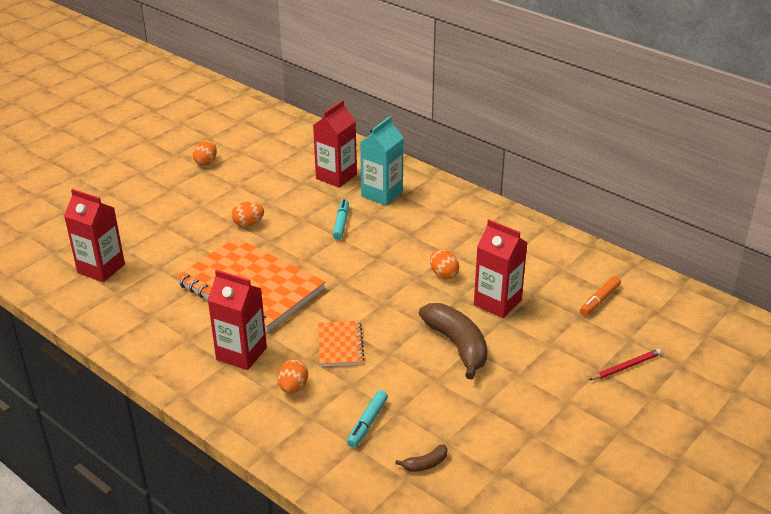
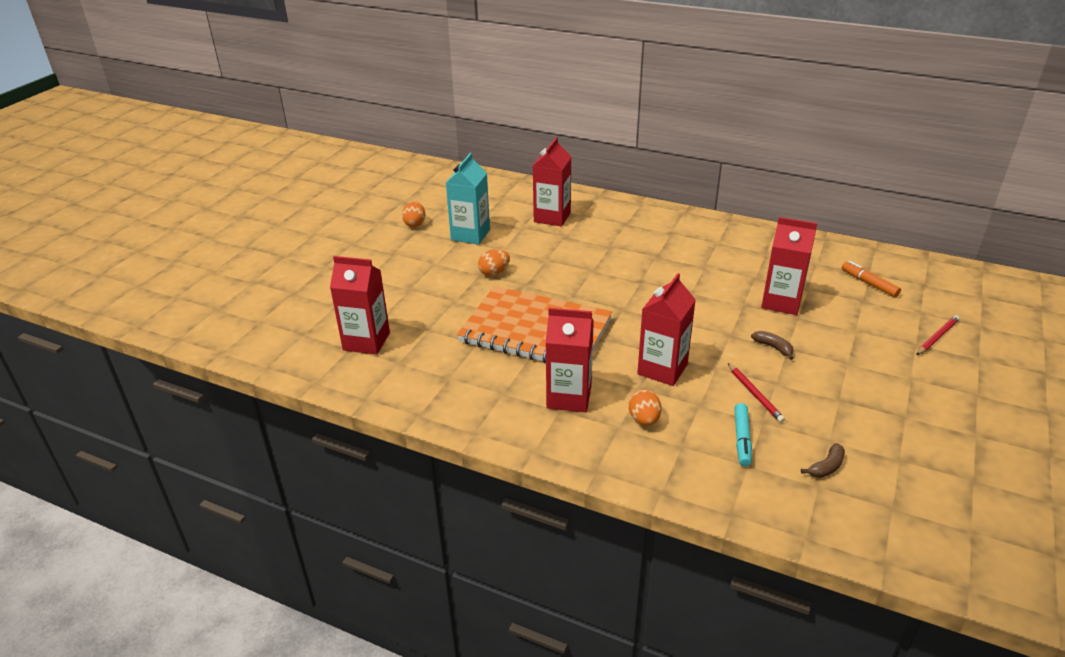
camera: 15 degrees left, 0 degrees up
(340, 345) = (662, 369): orange notebook -> red carton
(341, 223) = (585, 257): turquoise marker -> none
(382, 194) = (606, 226): turquoise carton -> turquoise carton (470, 235)
(408, 385) = (754, 394): none -> red pencil
(443, 274) = (714, 286): orange egg -> none
(457, 345) = (773, 347): brown banana -> brown banana, size x0.44
(599, 300) = (869, 283): orange marker -> orange marker turned 120 degrees clockwise

